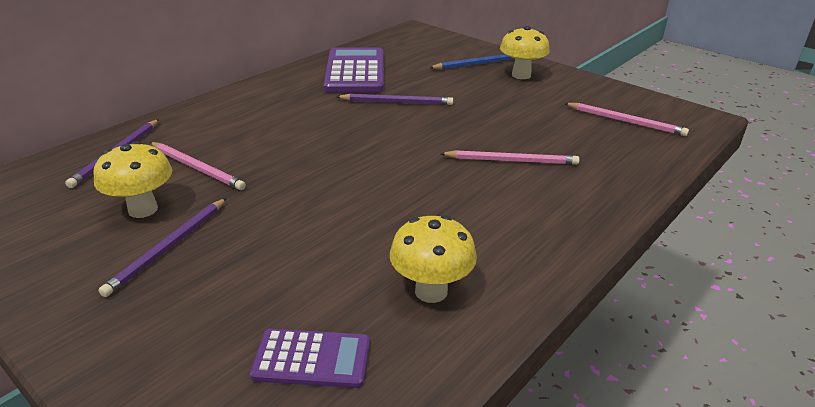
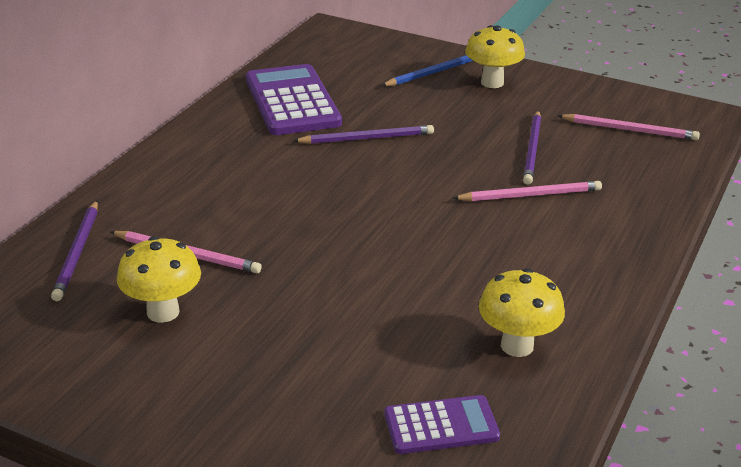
camera: 15 degrees left, 0 degrees up
(168, 247) = (224, 348): purple pencil -> purple pencil (532, 150)

